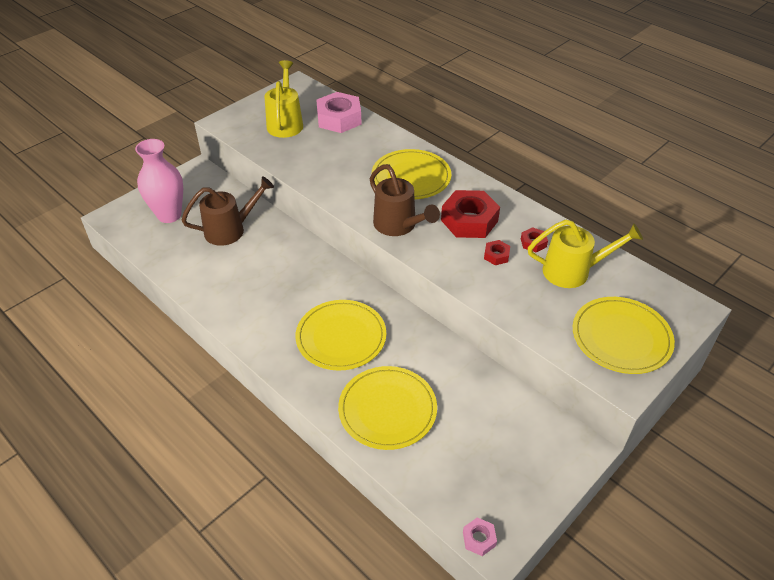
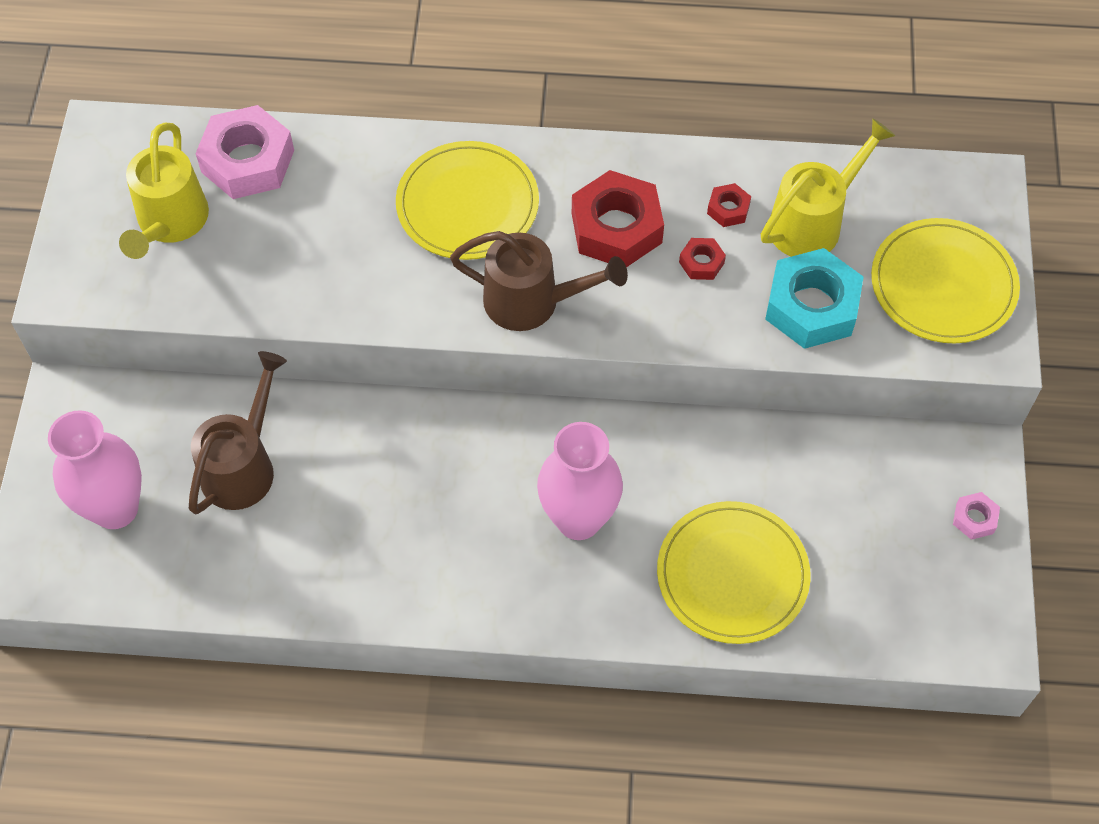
camera: 40 degrees left, 15 degrees up
(285, 122) = (169, 224): yellow watering can -> yellow watering can turned 135 degrees counterclockwise
(341, 337) = (578, 519): yellow plate -> pink vase
(479, 539) = (971, 650): pink nut -> pink nut (974, 518)
(535, 304) = (811, 306): none -> turquoise nut

